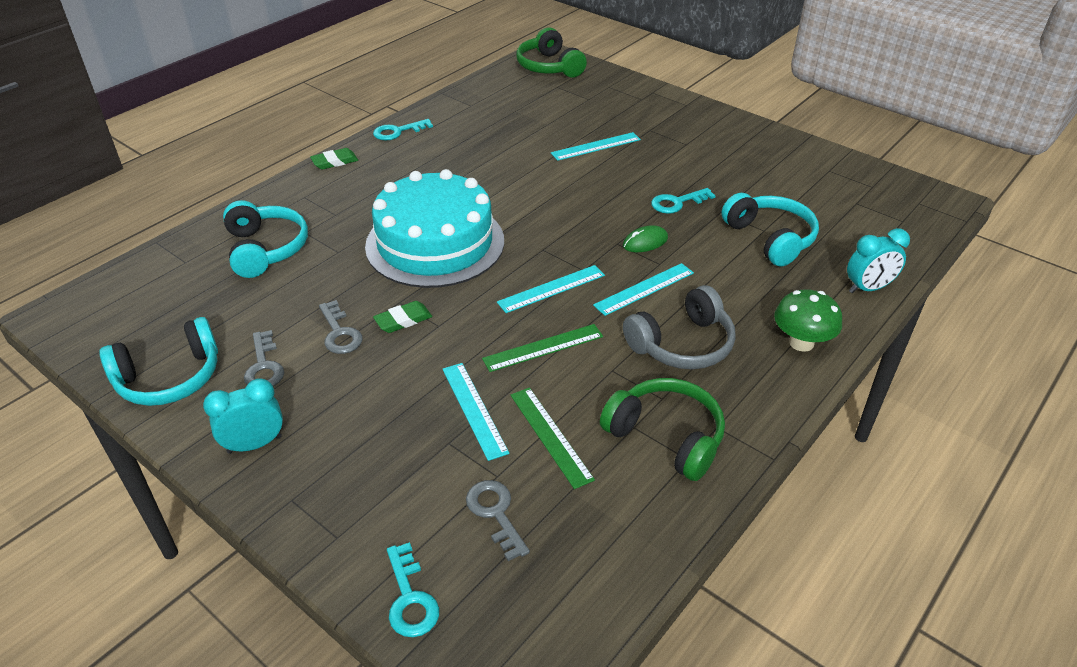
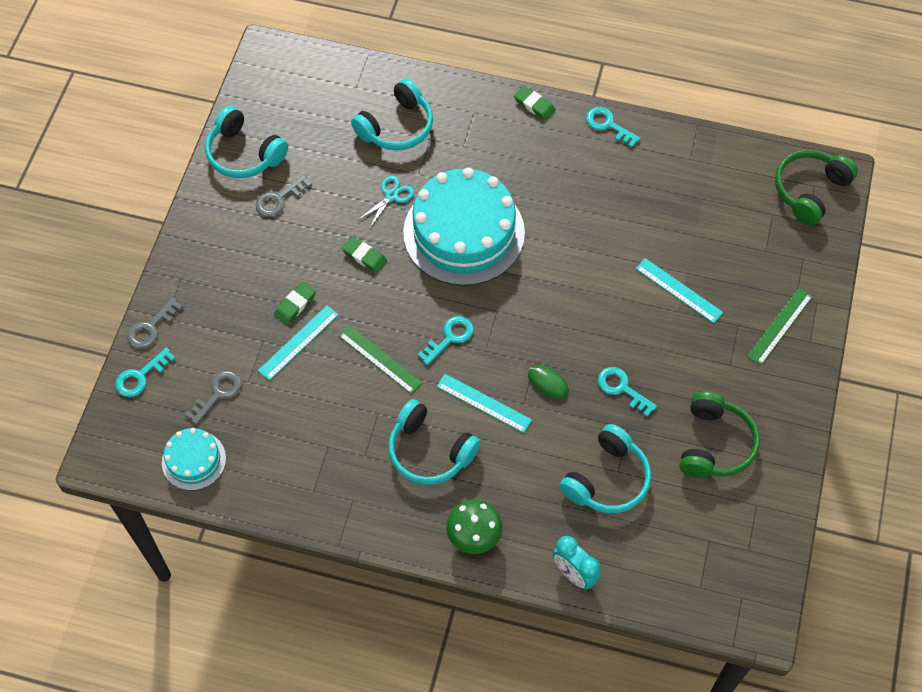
camera: 65 degrees right, 20 degrees up
(254, 444) = (212, 234): turquoise clock -> none
(340, 333) = (332, 225): grey key -> grey key (151, 328)
(346, 278) = (391, 196): none -> turquoise scissors
(420, 397) = (295, 305): none -> green eraser
(550, 436) = (296, 398): green ruler -> green ruler (780, 326)
(551, 289) = (450, 337): turquoise ruler -> turquoise key
(583, 574) = (194, 460): none -> turquoise cake
(666, 437) = (328, 470): green headphones -> green headphones (715, 444)
(682, 344) = (429, 451): grey headphones -> turquoise headphones

